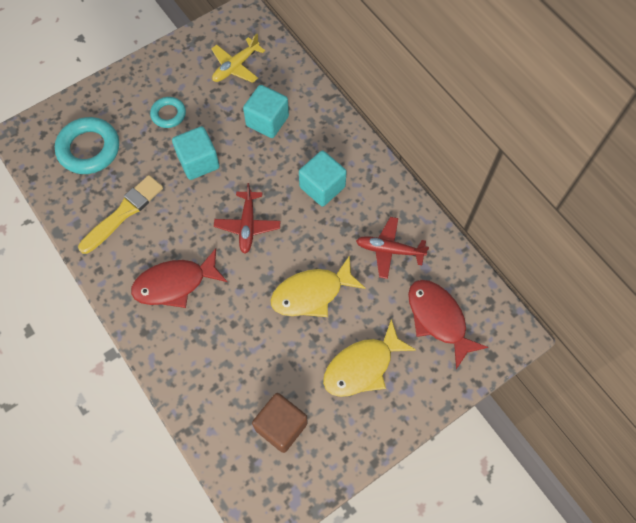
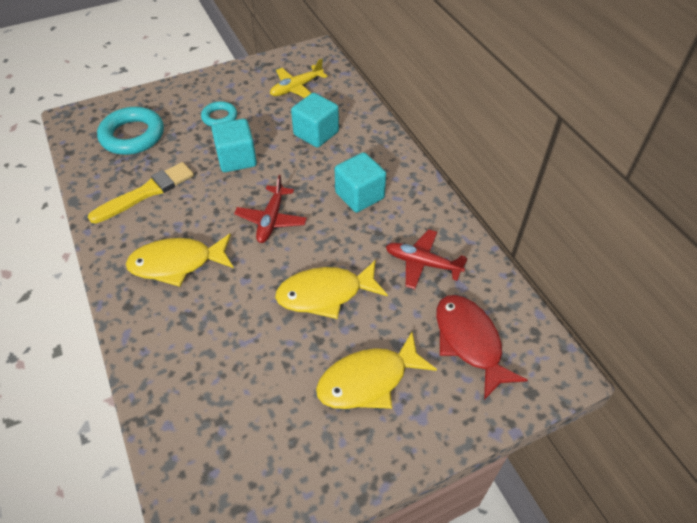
camera: 10 degrees right, 15 degrees down
(175, 283) = (177, 263): red fish -> yellow fish
(281, 426) = (254, 433): brown cube -> none

